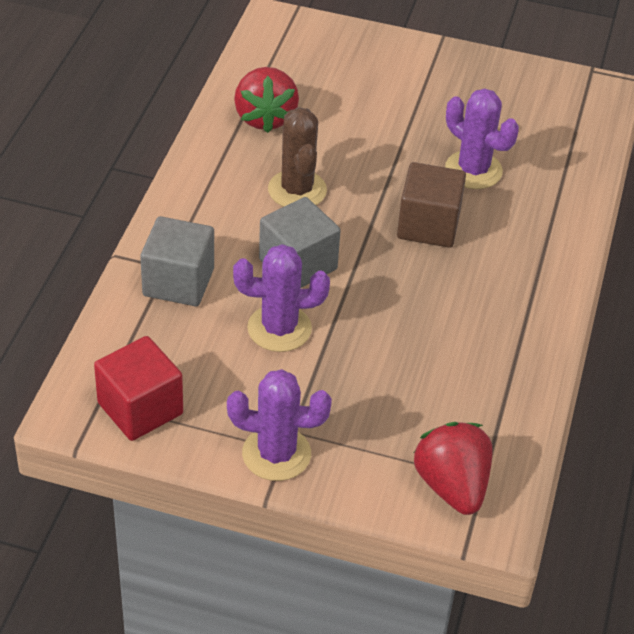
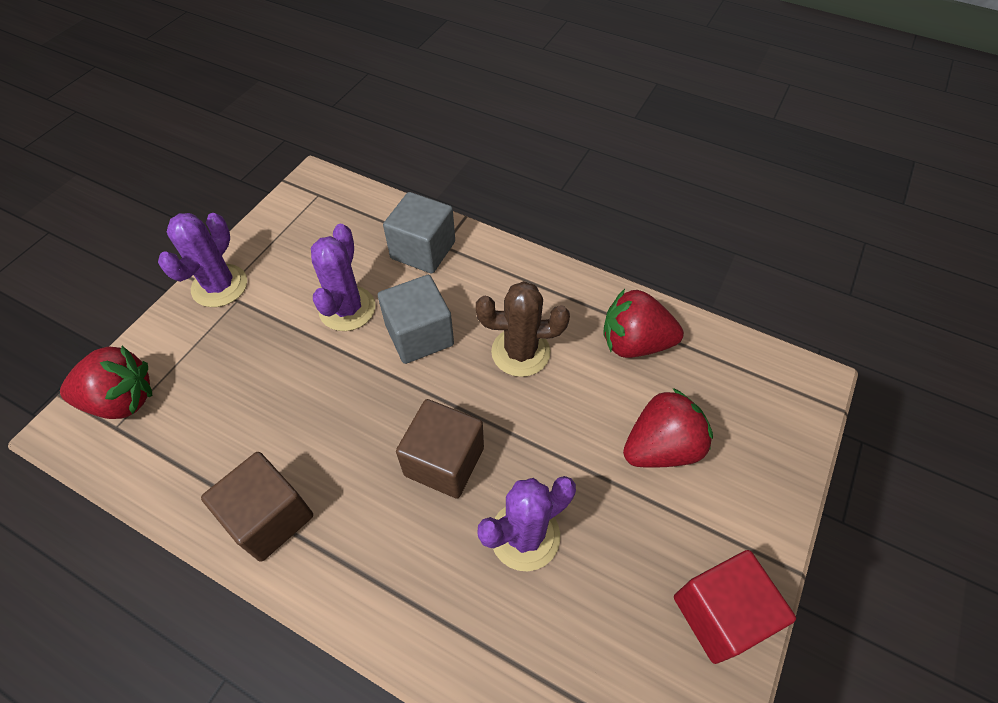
camera: 105 degrees right, 10 degrees up
(140, 408) = (301, 214): red cube -> red cube (720, 614)
(368, 100) = (661, 447): none -> red strawberry
(522, 327) = (270, 517): none -> brown cube

